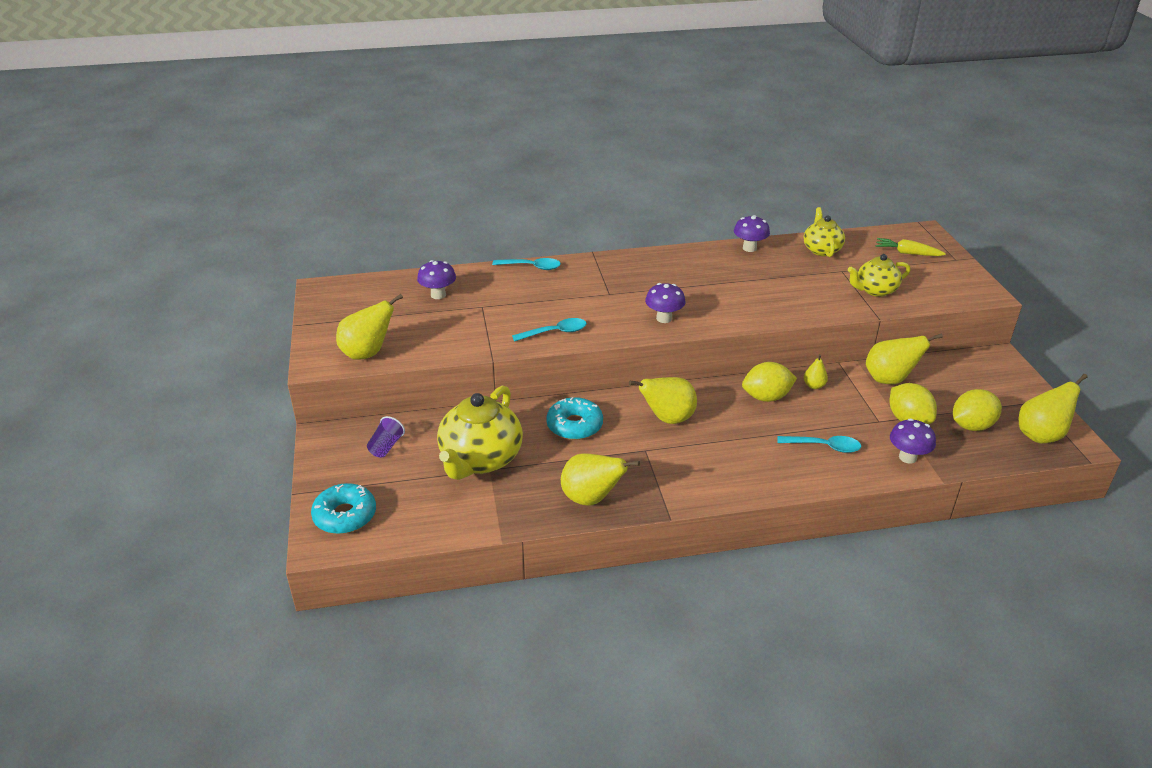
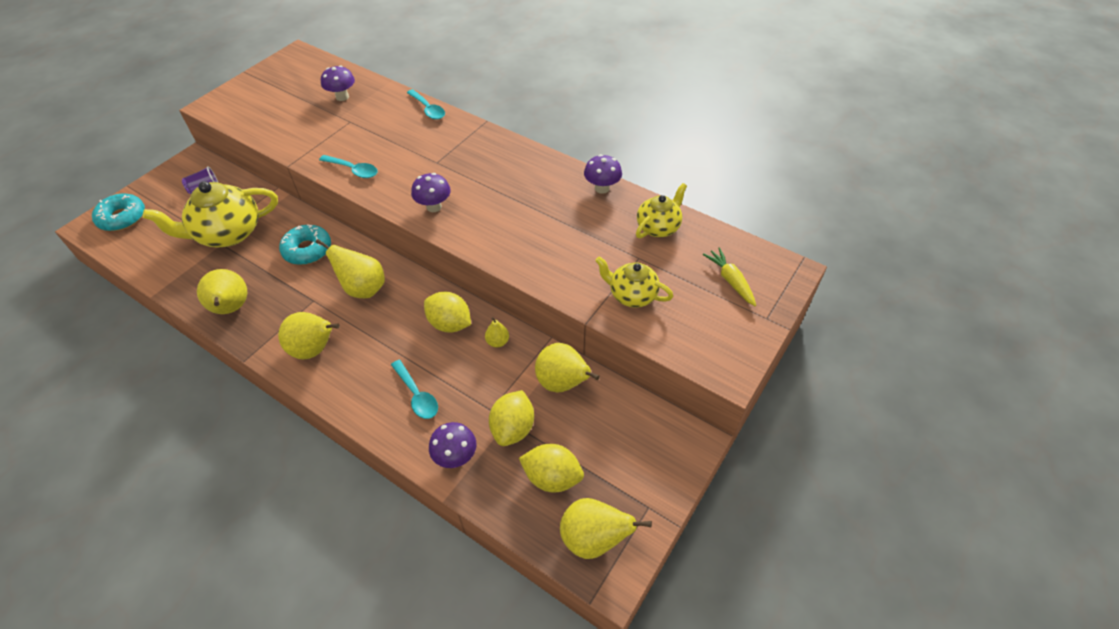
camera: 45 degrees right, 15 degrees up
(367, 353) = (241, 115): yellow pear -> yellow pear (315, 349)

